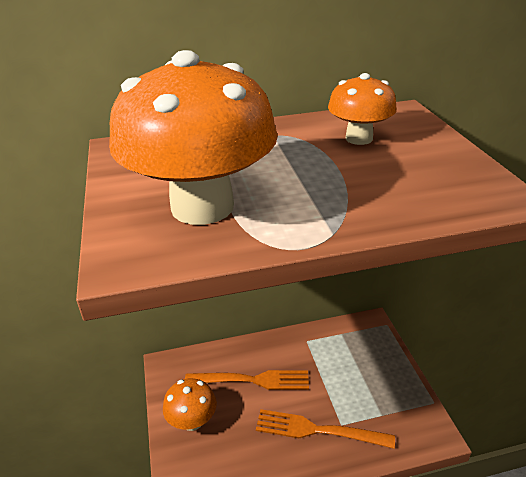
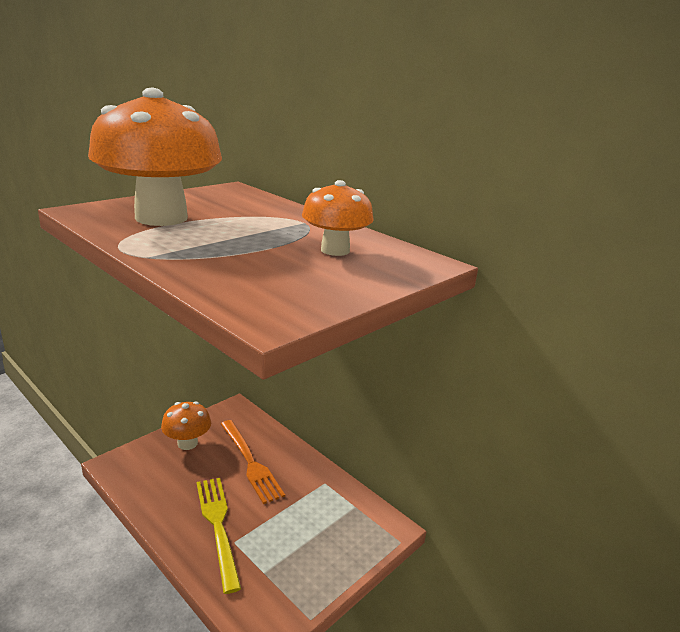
camera: 55 degrees right, 10 degrees down
(318, 430) = (218, 526): orange fork -> yellow fork

